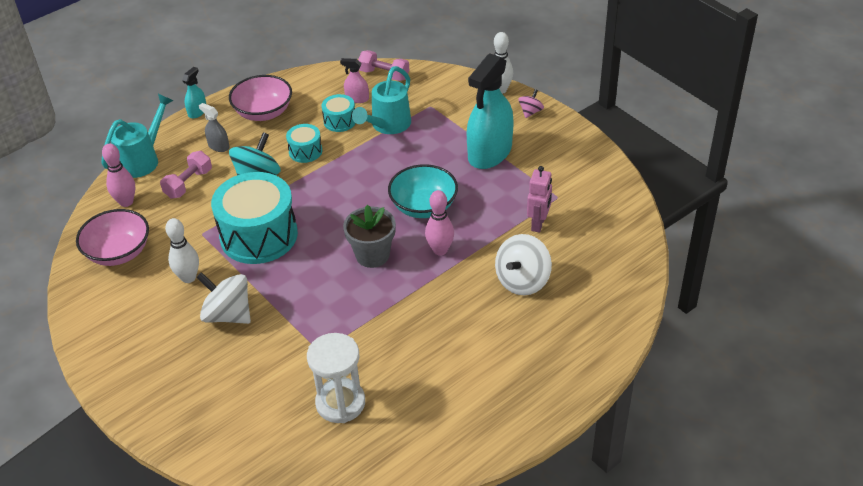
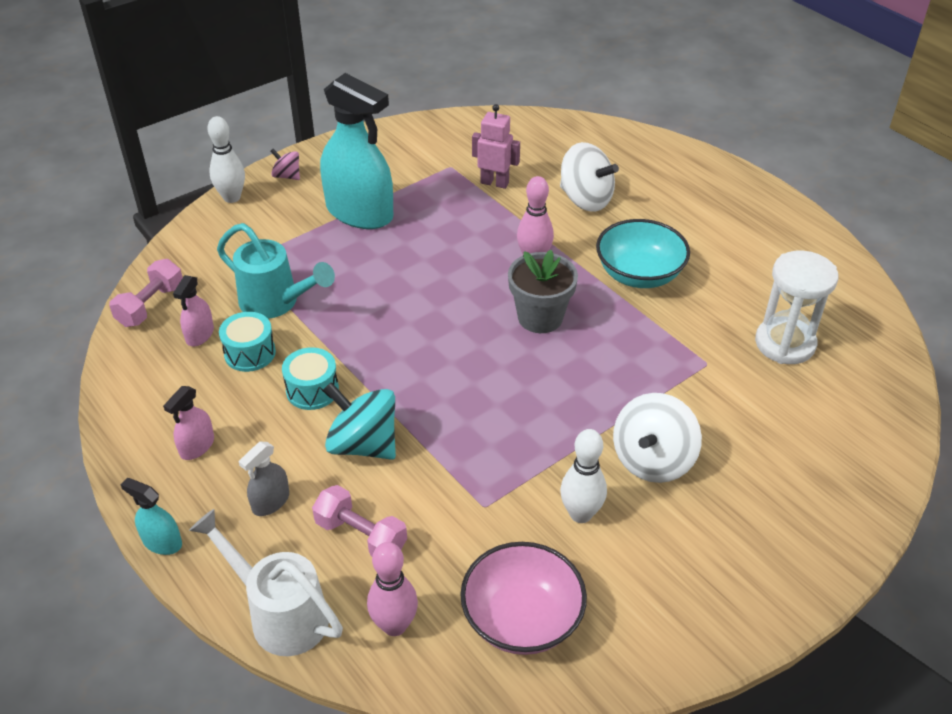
camera: 90 degrees left, 0 degrees up
(143, 160) = (280, 614): turquoise watering can -> white watering can
(259, 235) = (494, 435): turquoise drum -> none
(263, 112) = (197, 446): pink bowl -> pink spray bottle
(423, 206) = (453, 271): turquoise bowl -> turquoise bowl (639, 274)

